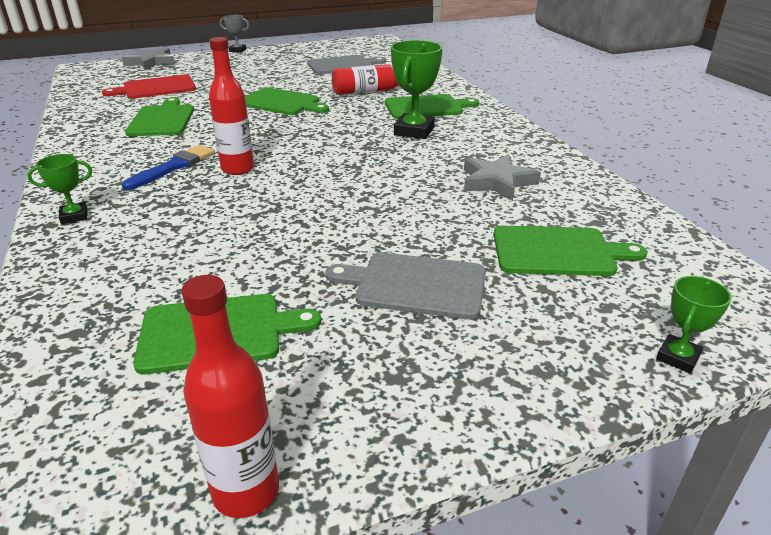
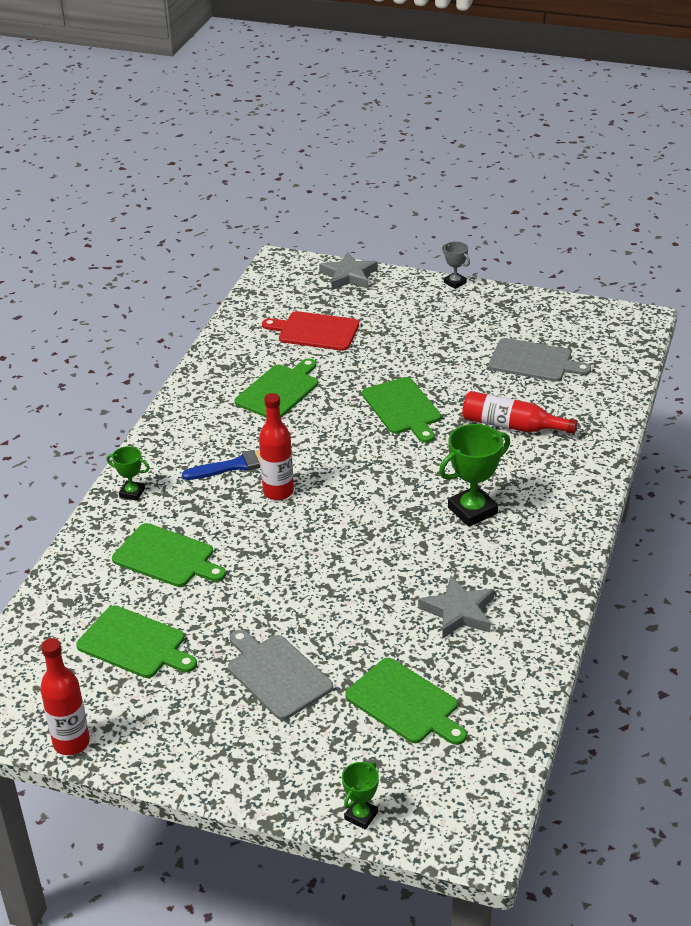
camera: 40 degrees right, 5 degrees up
(426, 107) = (530, 479): green cutting board -> green cutting board (166, 557)
(677, 357) = (361, 816): green trophy -> green trophy turned 45 degrees counterclockwise

